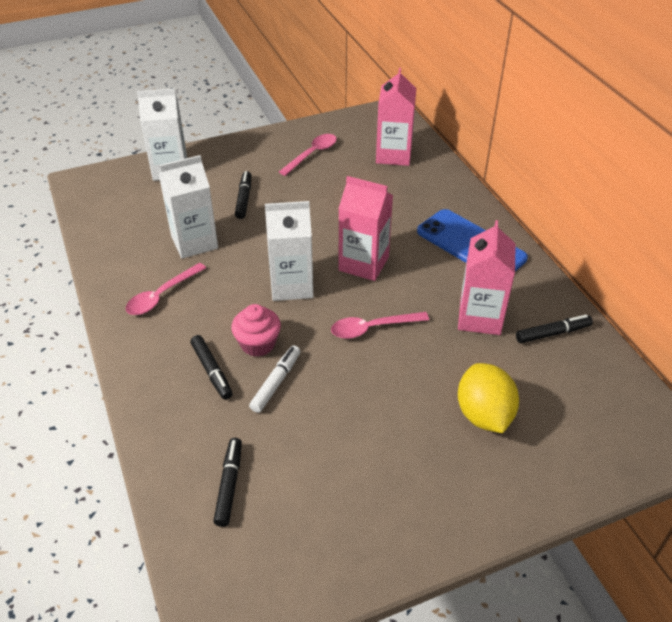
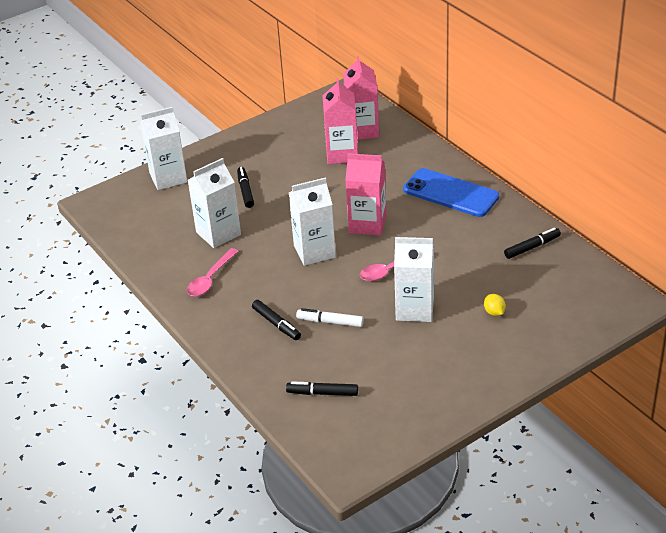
camera: 10 degrees left, 5 degrees down
(229, 485) = (322, 393): black marker -> black marker turned 75 degrees counterclockwise
(258, 344) = (304, 298): pink cupcake -> none
(276, 382) = (330, 322): white marker -> white marker turned 90 degrees counterclockwise
(312, 154) = (290, 142): pink spoon -> none
(385, 388) = (415, 309): none -> white carton
(480, 317) = (473, 246): pink carton -> pink carton (342, 154)
(483, 415) = (494, 312): yellow lemon -> yellow lemon, size x0.47

